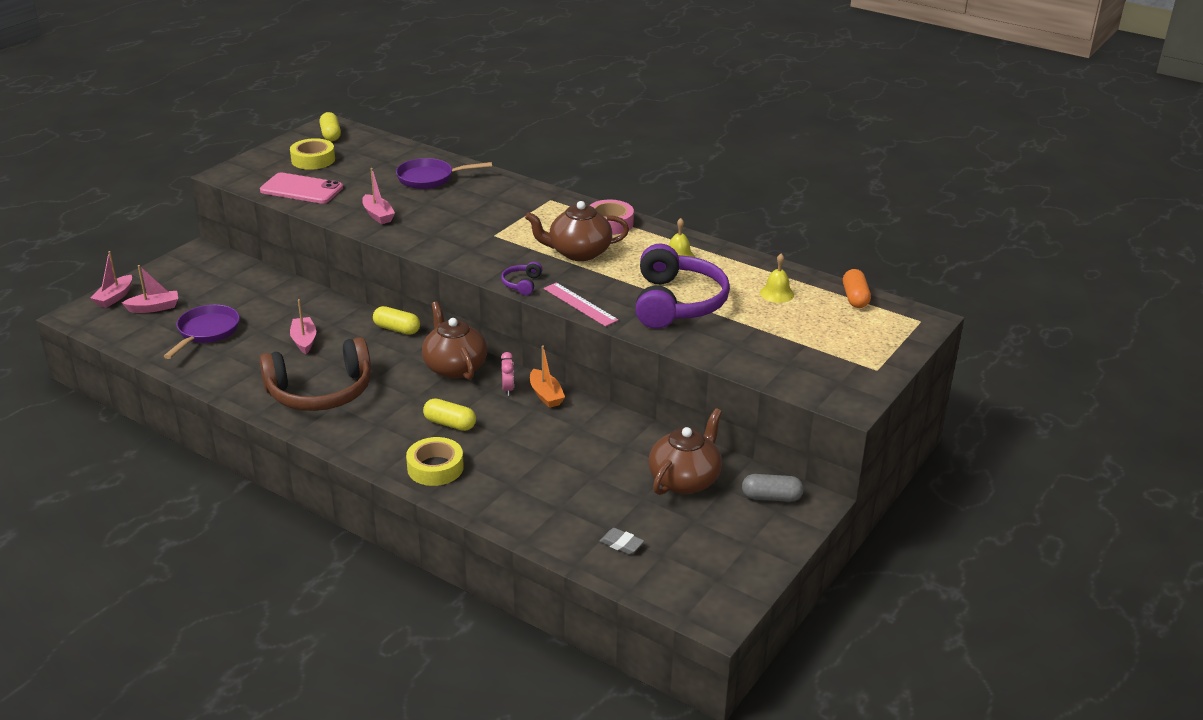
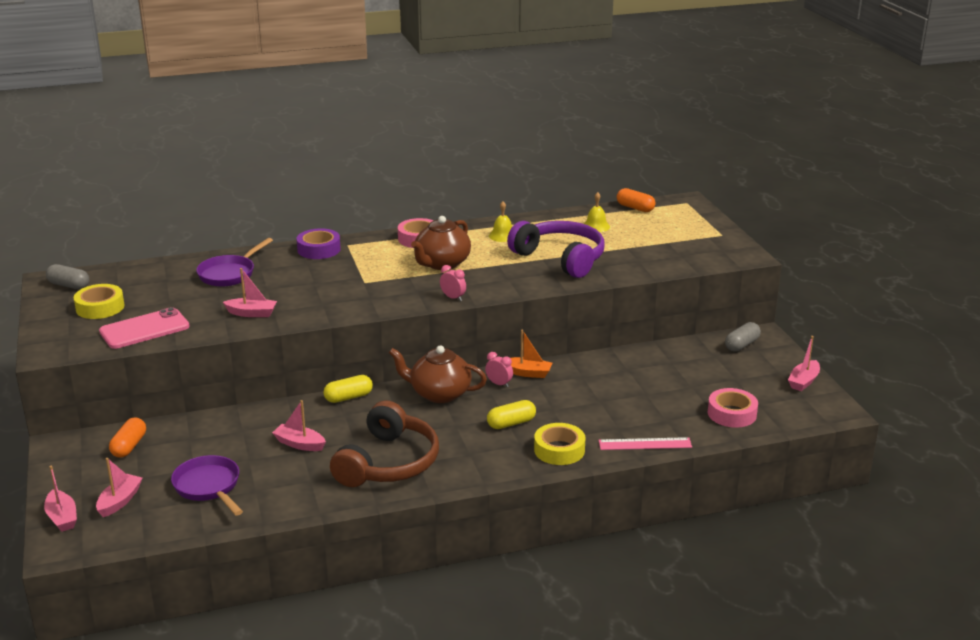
camera: 50 degrees left, 5 degrees down
(226, 276) = (129, 446): none -> orange capsule
(330, 135) = (69, 285): yellow capsule -> grey capsule
(522, 284) = (453, 298): purple headphones -> pink clock
(523, 192) = (319, 249): none -> purple tape
(580, 304) = (513, 288): pink ruler -> pink ruler (645, 444)
(621, 544) = (732, 414): grey eraser -> pink tape
(685, 480) = (690, 364): brown teapot -> none
(750, 568) = (803, 381): none -> pink boat

